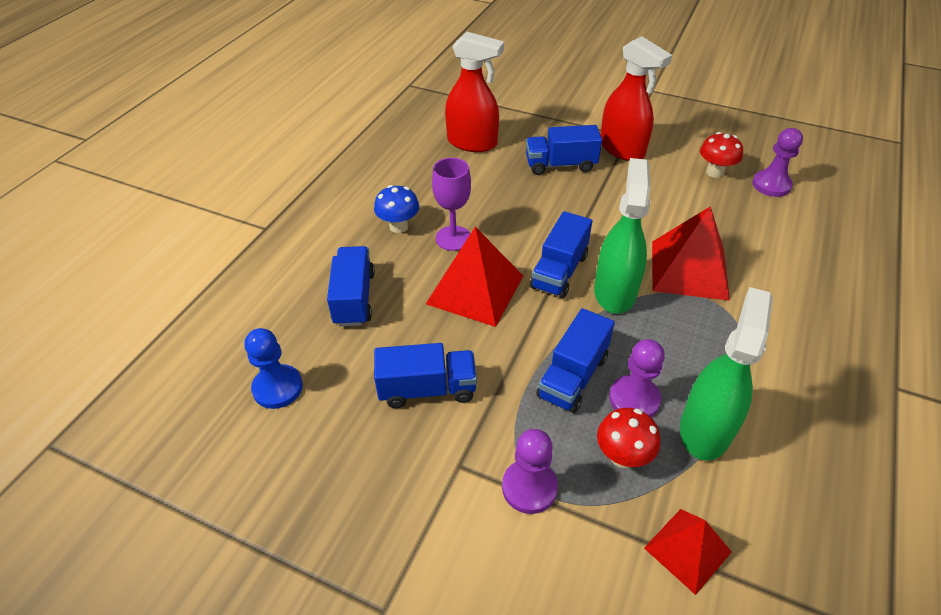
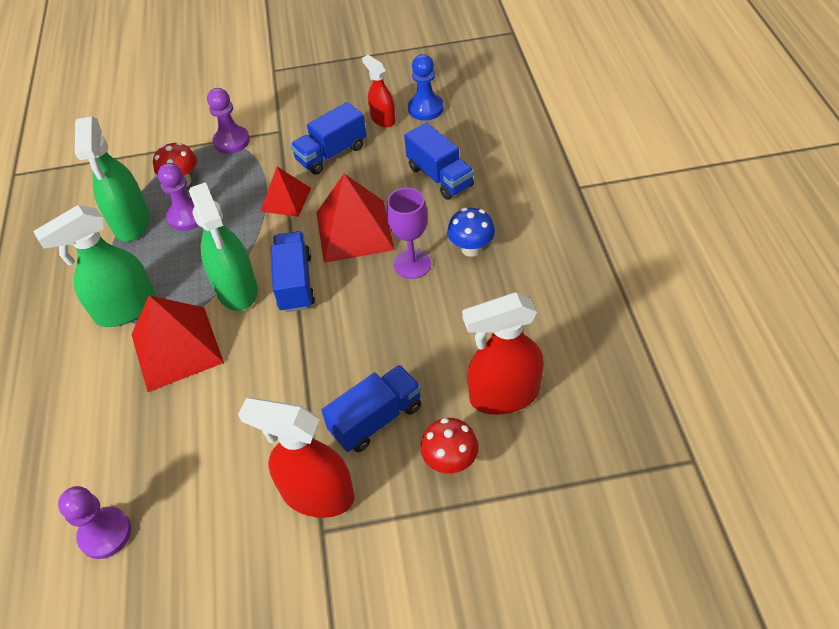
camera: 150 degrees right, 5 degrees up
(333, 403) = (383, 119): none -> red spray bottle
(573, 376) = (237, 208): blue truck -> none
(687, 550) = (128, 158): red pyramid -> red pyramid (285, 199)
(714, 172) = (183, 517): red mushroom -> red mushroom (450, 461)
(731, 326) = (125, 309): none -> green spray bottle

